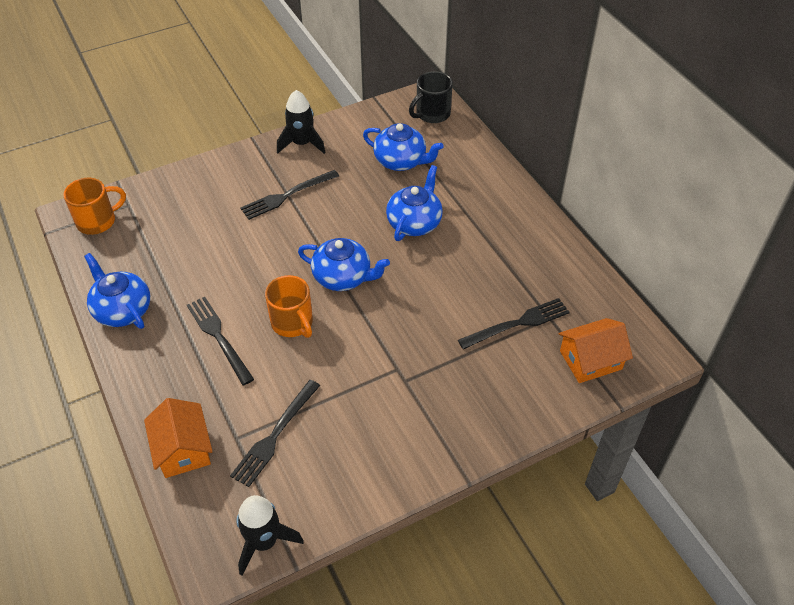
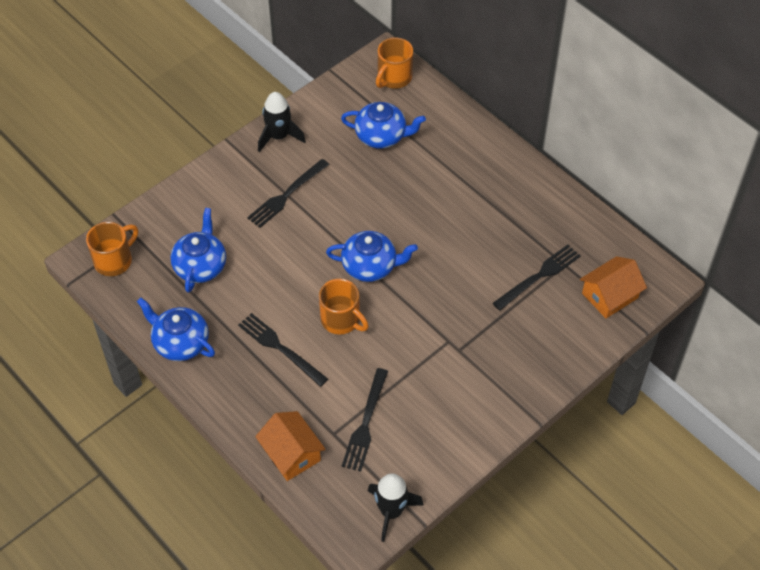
camera: 15 degrees left, 5 degrees up
(414, 223) = (416, 198): blue teapot -> blue teapot (201, 266)
(432, 114) = (394, 78): black mug -> orange mug

